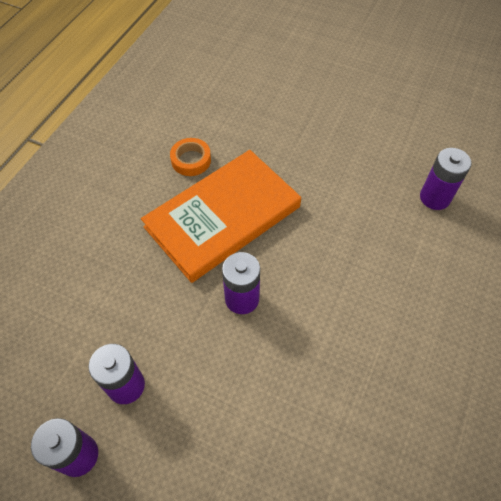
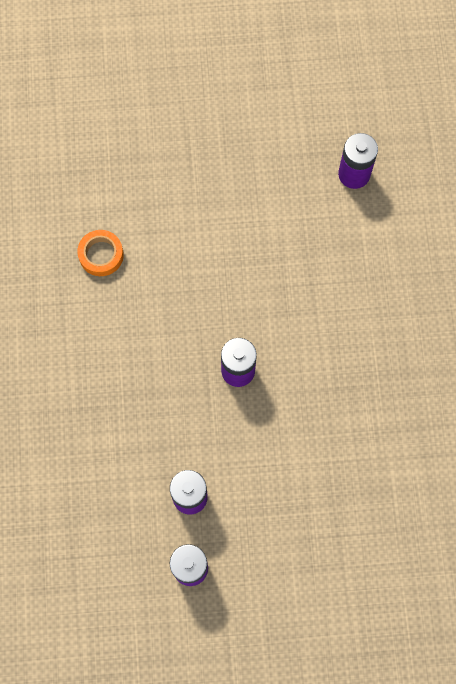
camera: 30 degrees left, 15 degrees up
(223, 217) = (172, 300): orange book -> none

